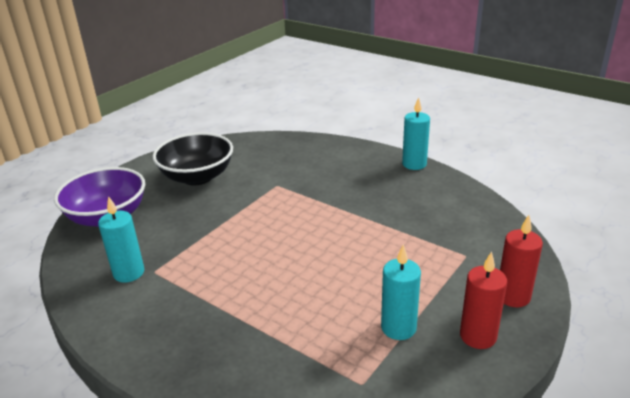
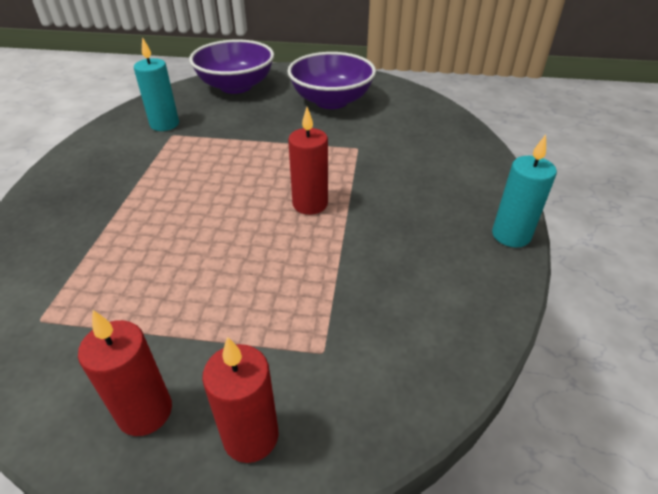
camera: 60 degrees right, 10 degrees up
(197, 177) = (331, 101): black bowl -> purple bowl
(326, 224) = (310, 204): none -> red candle
(398, 328) = (140, 323): turquoise candle -> none

